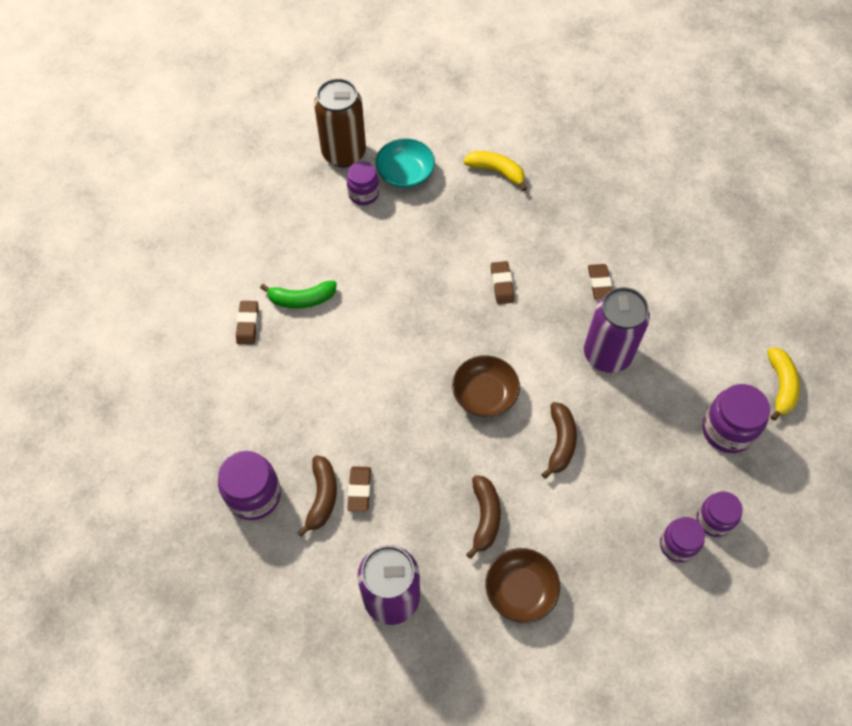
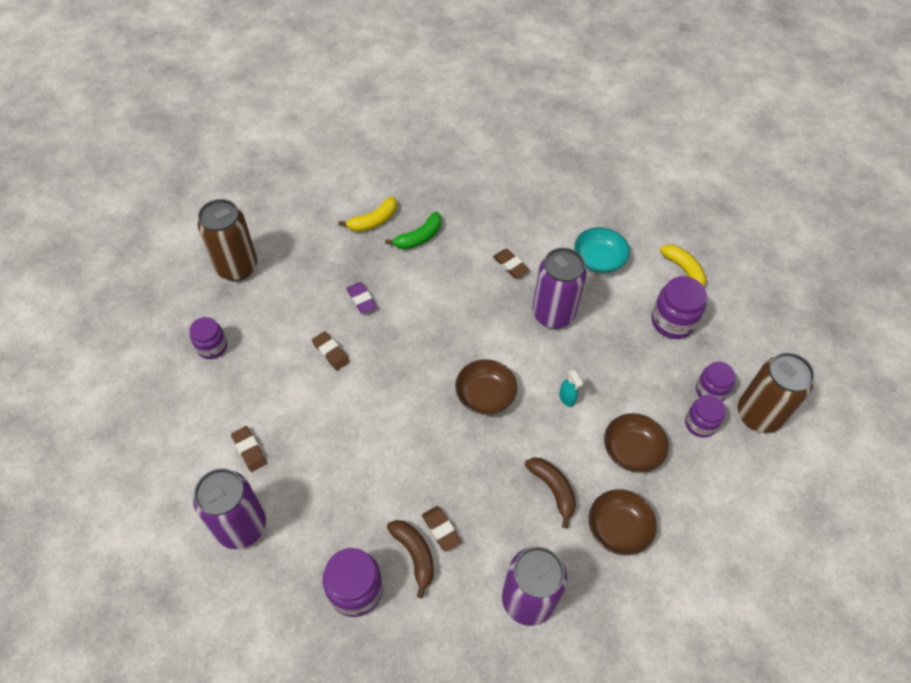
camera: 35 degrees left, 5 degrees down
(199, 385) = (241, 526): none -> purple can
(302, 299) = (283, 403): green banana -> green banana (419, 237)
(363, 194) = (277, 291): purple jar -> purple jar (212, 347)
(405, 173) = (301, 258): turquoise bowl -> turquoise bowl (599, 259)
(433, 242) = (361, 299): none -> purple eraser
(496, 171) = (374, 221): yellow banana -> yellow banana turned 150 degrees clockwise
(502, 284) = (439, 304): brown eraser -> brown eraser (331, 352)
(560, 442) = (567, 398): brown banana -> turquoise spray bottle
(588, 528) = (632, 450): none -> brown bowl
(747, 573) = (758, 415): none -> brown can

